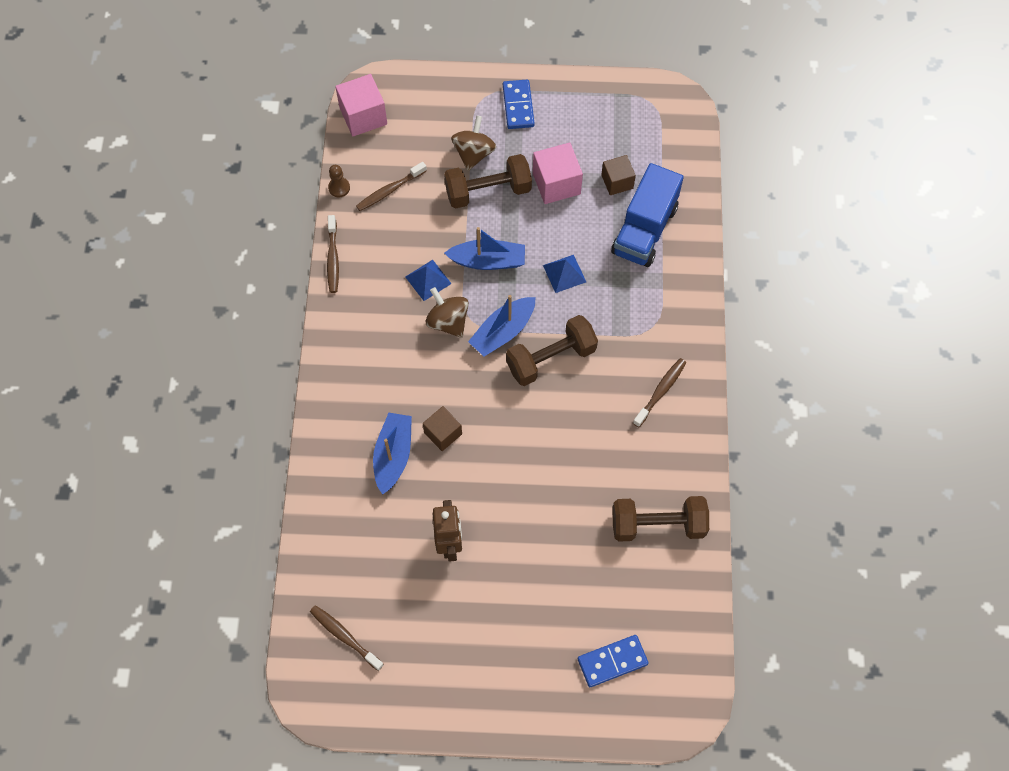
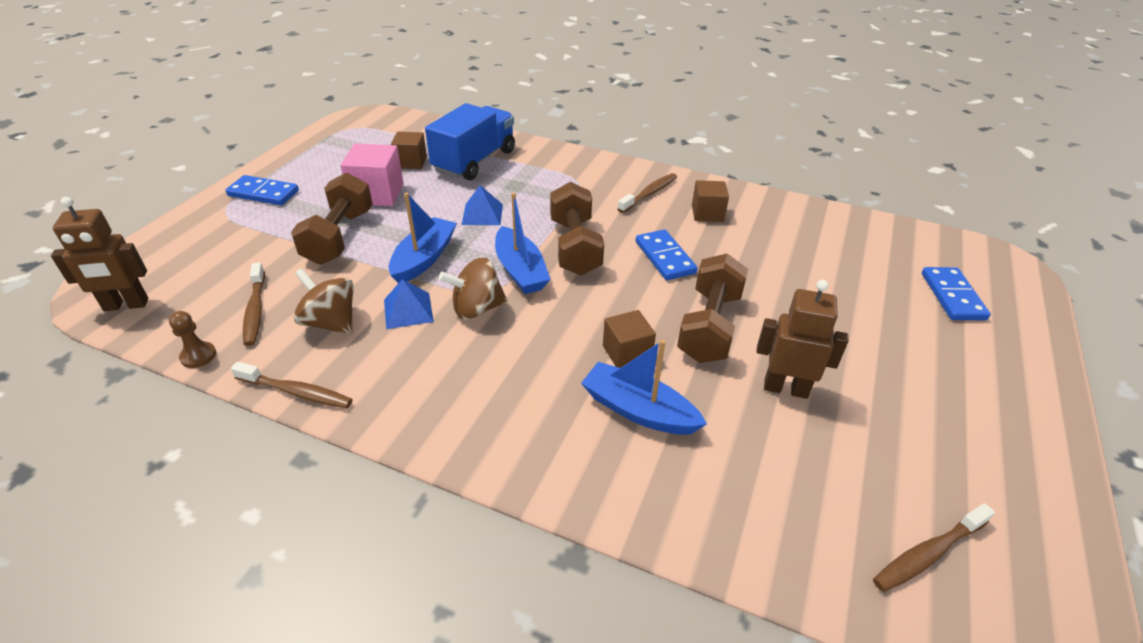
camera: 70 degrees left, 25 degrees down
(363, 116) = (126, 305): pink cube -> brown robot
(473, 153) = (283, 234): brown spinning top -> brown spinning top (331, 322)
(567, 429) = (664, 257): none -> blue domino
(644, 230) = (474, 161): blue truck -> blue truck turned 105 degrees counterclockwise
(650, 447) = (707, 213): none -> brown cube
(658, 525) = (794, 230): brown dumbbell -> brown dumbbell (709, 326)
(660, 391) = (649, 193): brown toothbrush -> brown toothbrush turned 75 degrees clockwise

